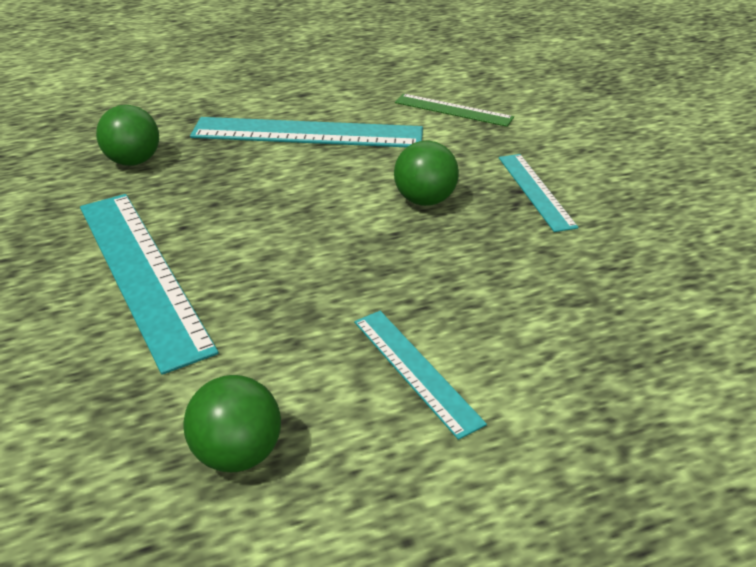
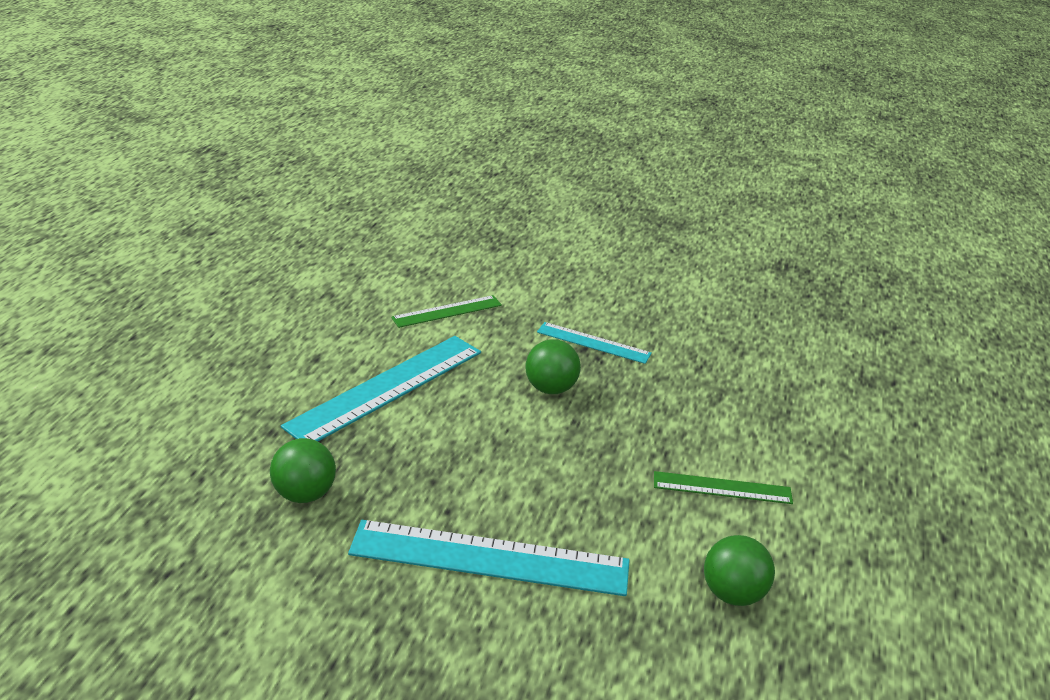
camera: 55 degrees left, 5 degrees down
(415, 370) = (722, 488): turquoise ruler -> green ruler

